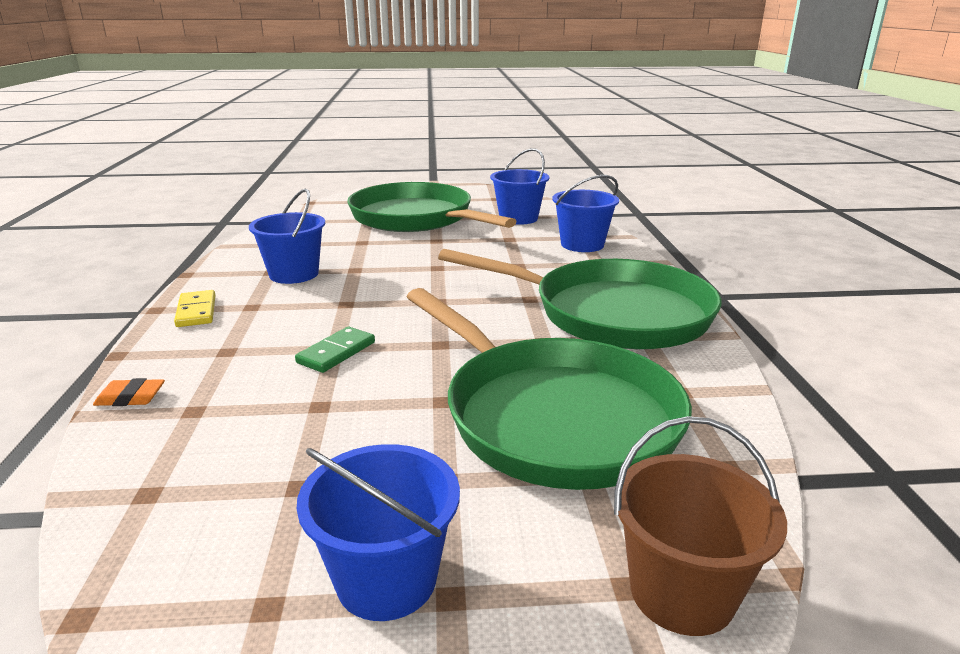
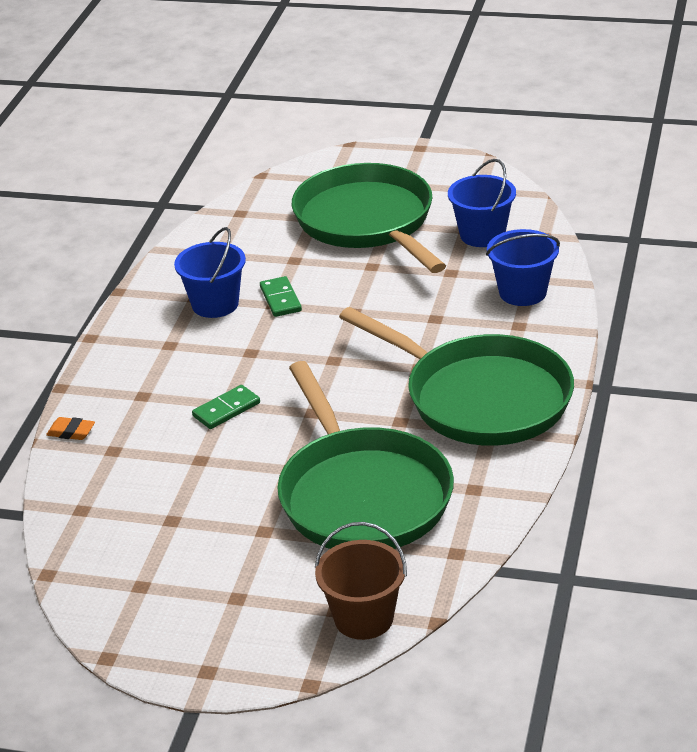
camera: 20 degrees right, 10 degrees up
(196, 311) = (123, 345): yellow domino -> none
(360, 266) = (280, 299): none -> green domino
(386, 579) = (206, 583): blue bucket -> none

